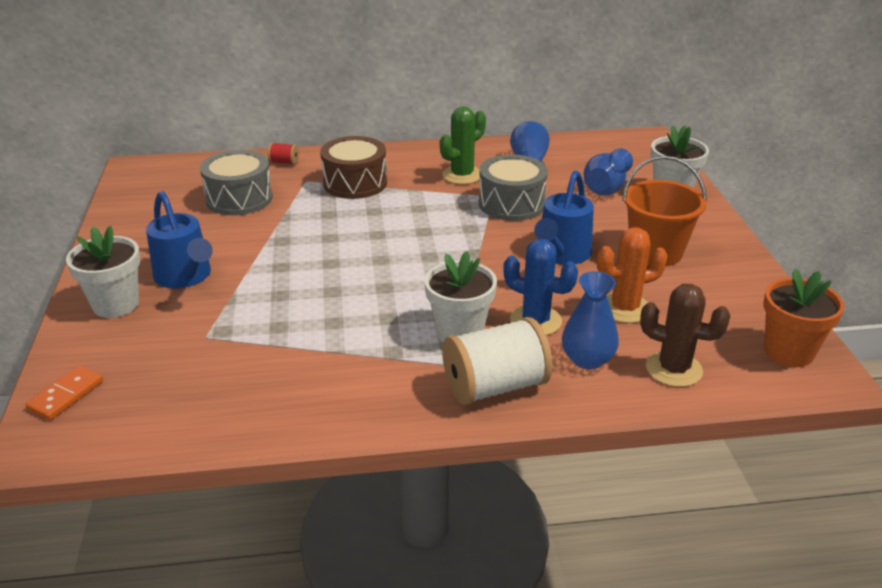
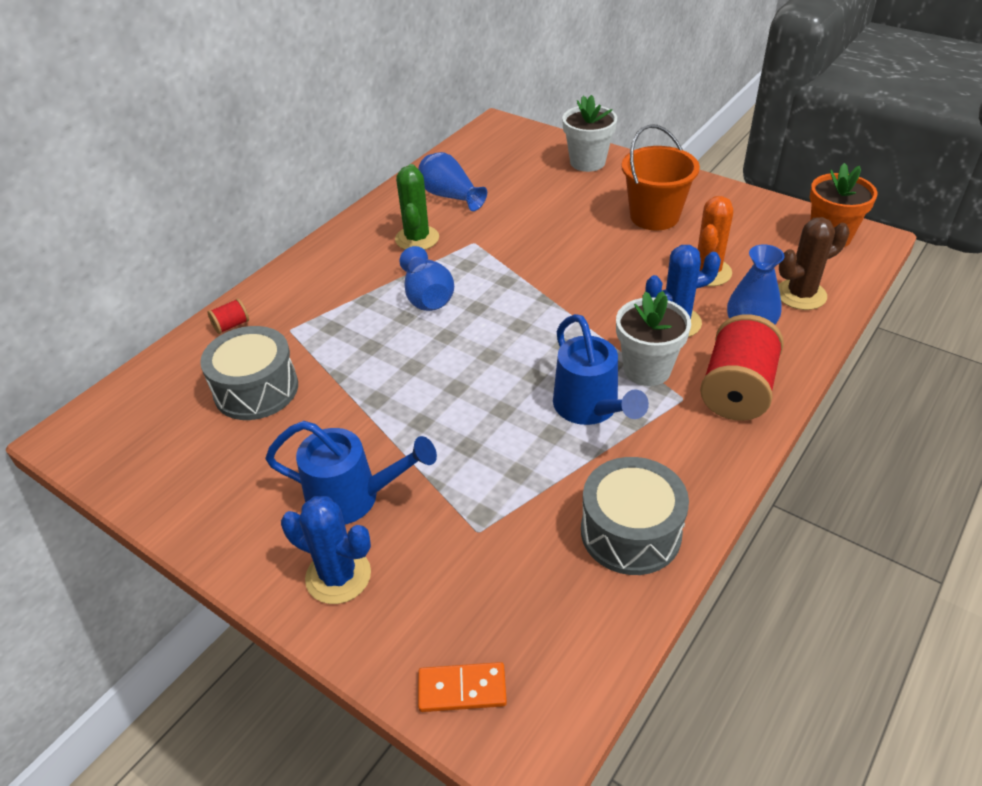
camera: 45 degrees left, 10 degrees up
(66, 395) = (462, 689): orange domino -> orange domino turned 75 degrees counterclockwise
(116, 304) = (338, 576): white flower pot -> blue cactus
(355, 183) = (339, 303): brown drum -> none
(495, 386) = (737, 390): white spool -> red spool
(511, 204) = (498, 240): grey drum -> grey drum (630, 532)
(561, 255) = (603, 259): blue watering can -> blue watering can (590, 408)
(606, 187) = (539, 183): blue vase -> blue vase (427, 296)

